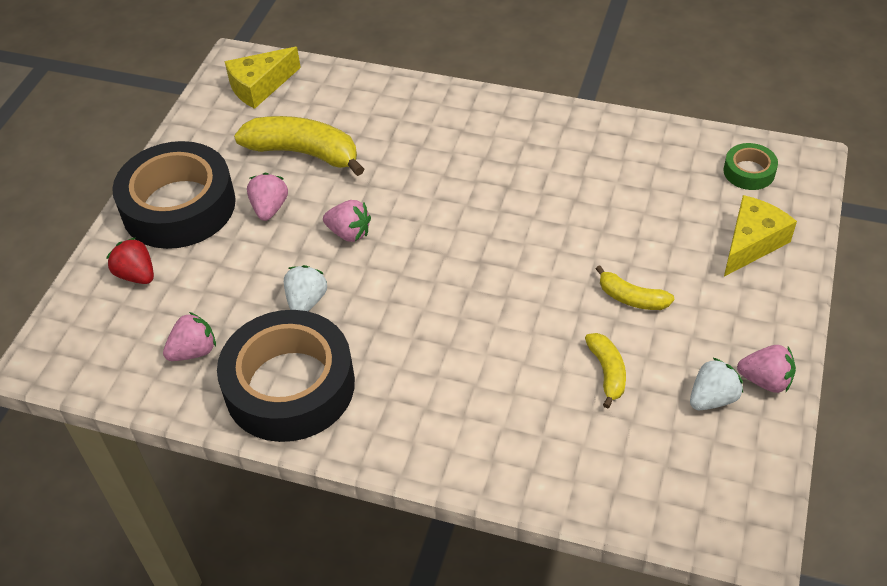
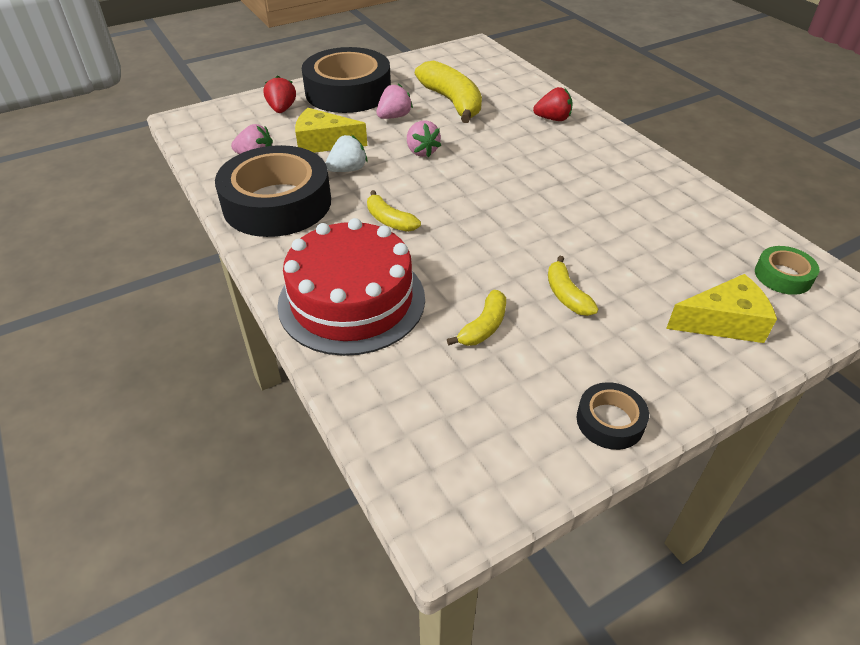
camera: 40 degrees right, 5 degrees down
(260, 86) = (472, 62): yellow cheese -> yellow cheese (324, 143)
(415, 329) = (389, 220): none -> yellow banana
(421, 116) = (553, 119): none -> red strawberry
(484, 428) = (352, 300): none -> red cake
(712, 398) = (545, 400): white strawberry -> none
(765, 380) = (610, 421): pink strawberry -> black tape

